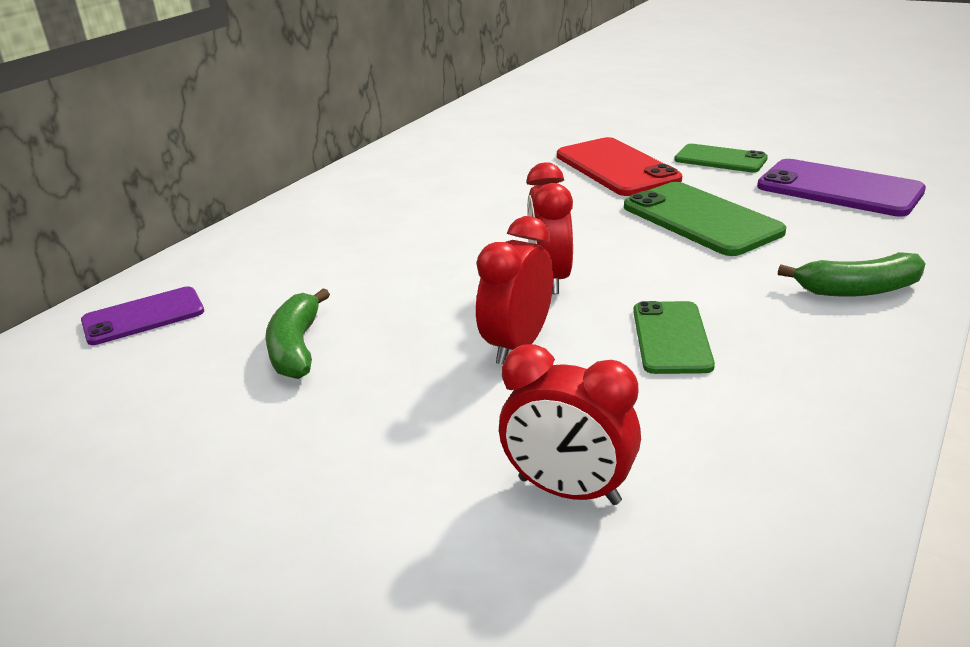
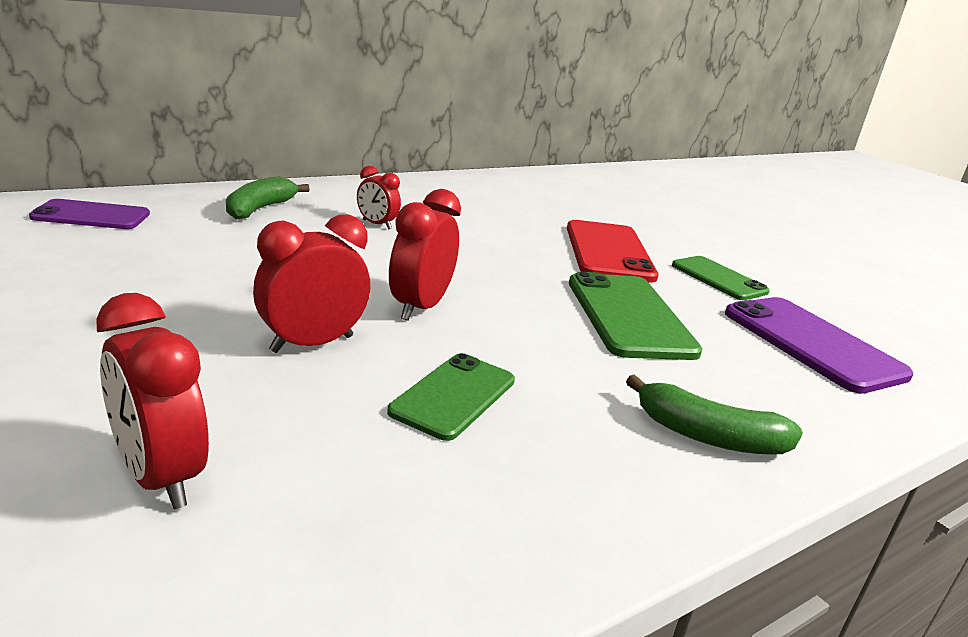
camera: 20 degrees right, 5 degrees down
(296, 347) = (150, 275): green banana -> green banana (260, 209)
(406, 218) = (377, 224): none -> red clock

